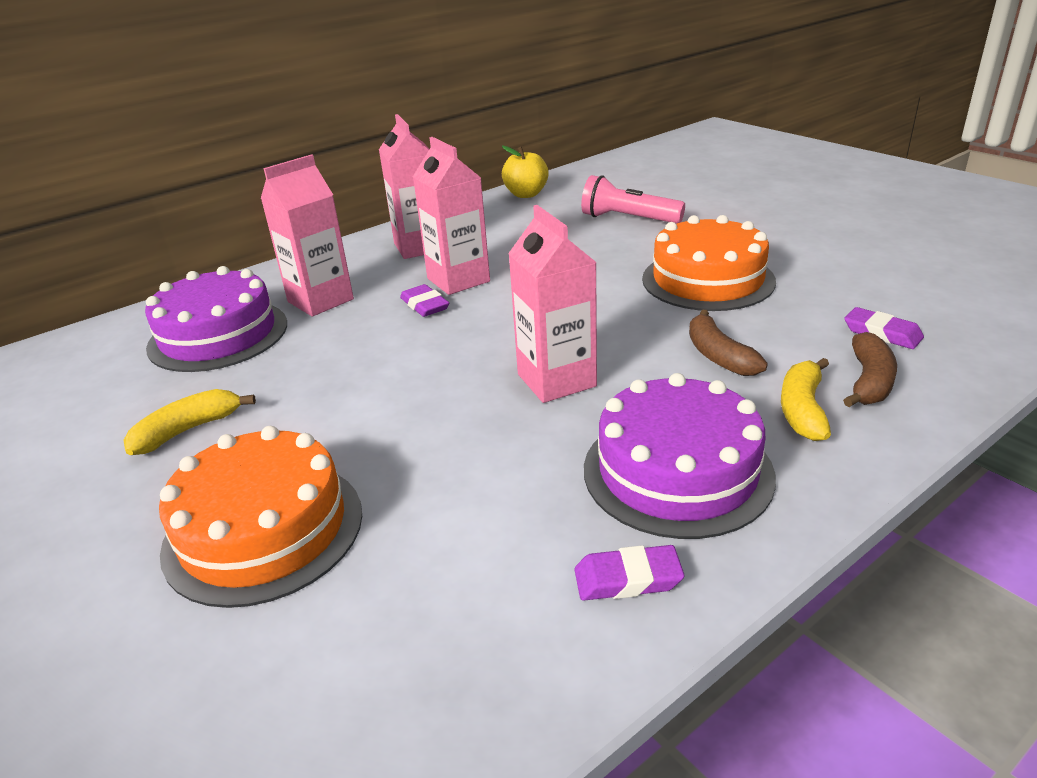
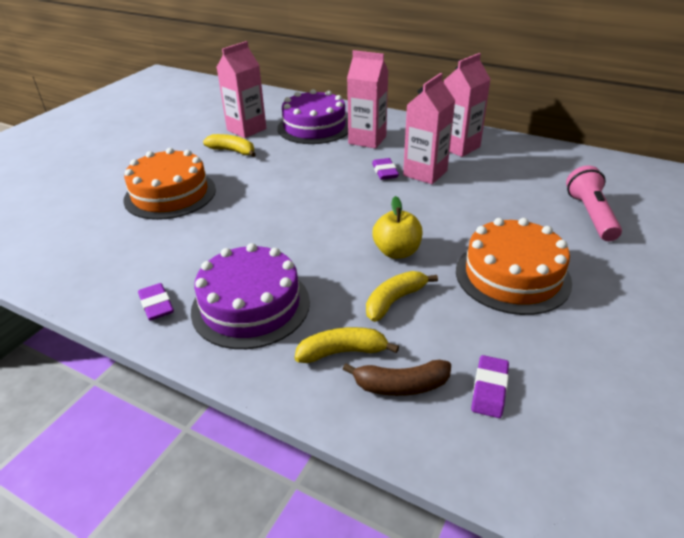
camera: 65 degrees right, 5 degrees up
(425, 305) = (385, 172): purple eraser -> purple eraser turned 45 degrees counterclockwise
(526, 194) = (587, 160): yellow apple -> yellow apple (396, 252)
(556, 380) = (326, 240): pink carton -> pink carton (246, 129)
(718, 356) = (394, 300): brown banana -> yellow banana

